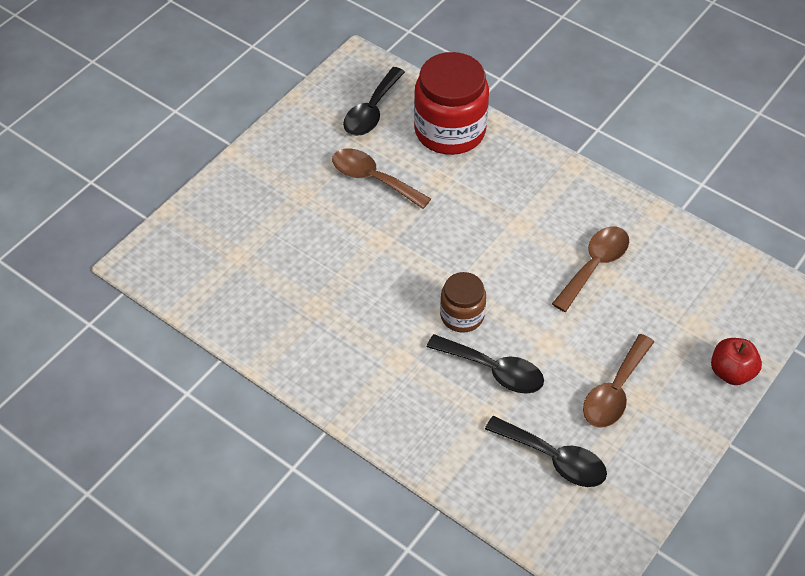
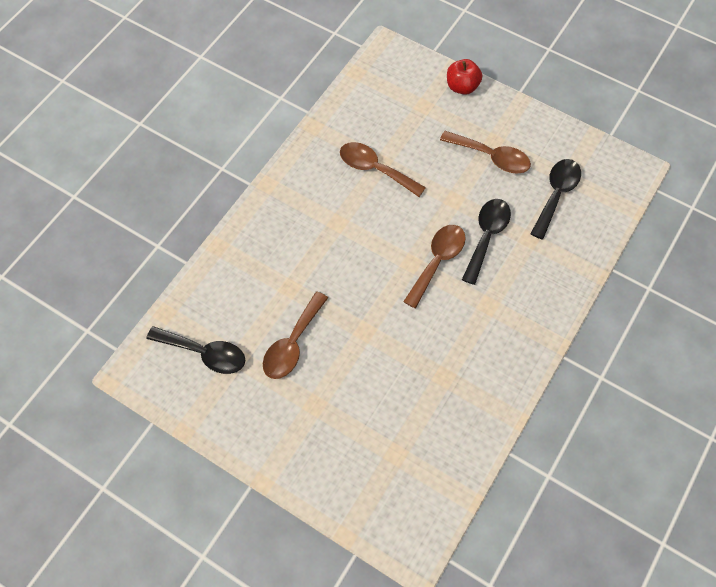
camera: 95 degrees left, 10 degrees up
(450, 130) = (229, 282): red jar -> none
(462, 315) = (437, 261): brown jar -> brown spoon

